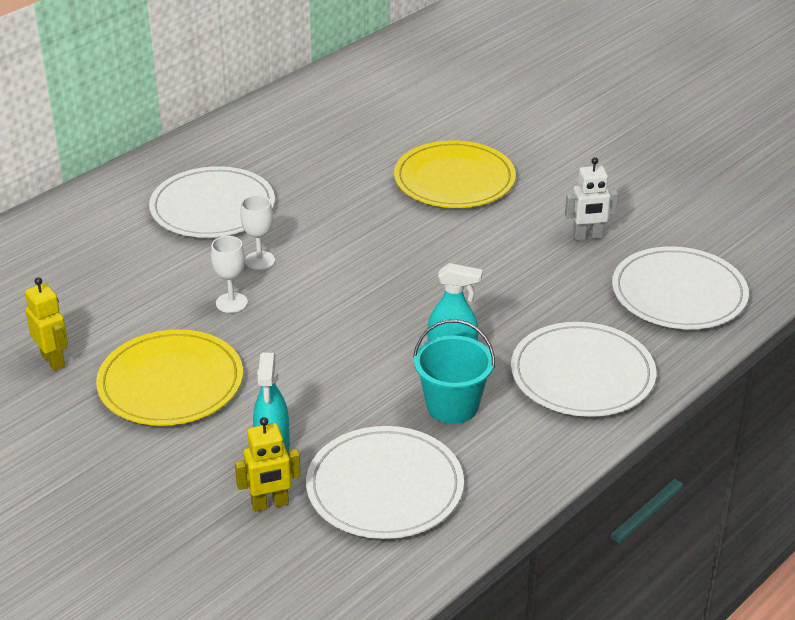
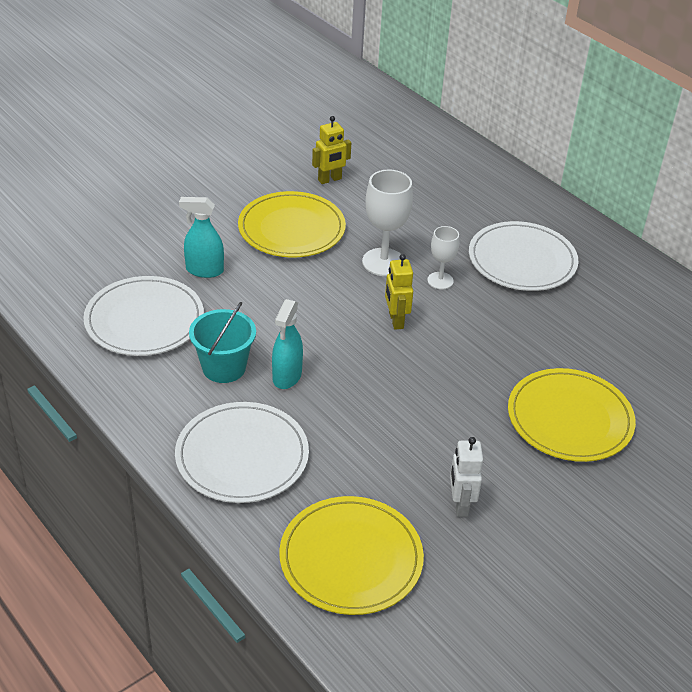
camera: 95 degrees right, 5 degrees up
(231, 303) = (383, 262): white goblet -> white goblet, size x1.67
(270, 504) = (149, 265): yellow robot -> yellow robot (395, 320)
(679, 293) = (351, 558): white plate -> yellow plate

